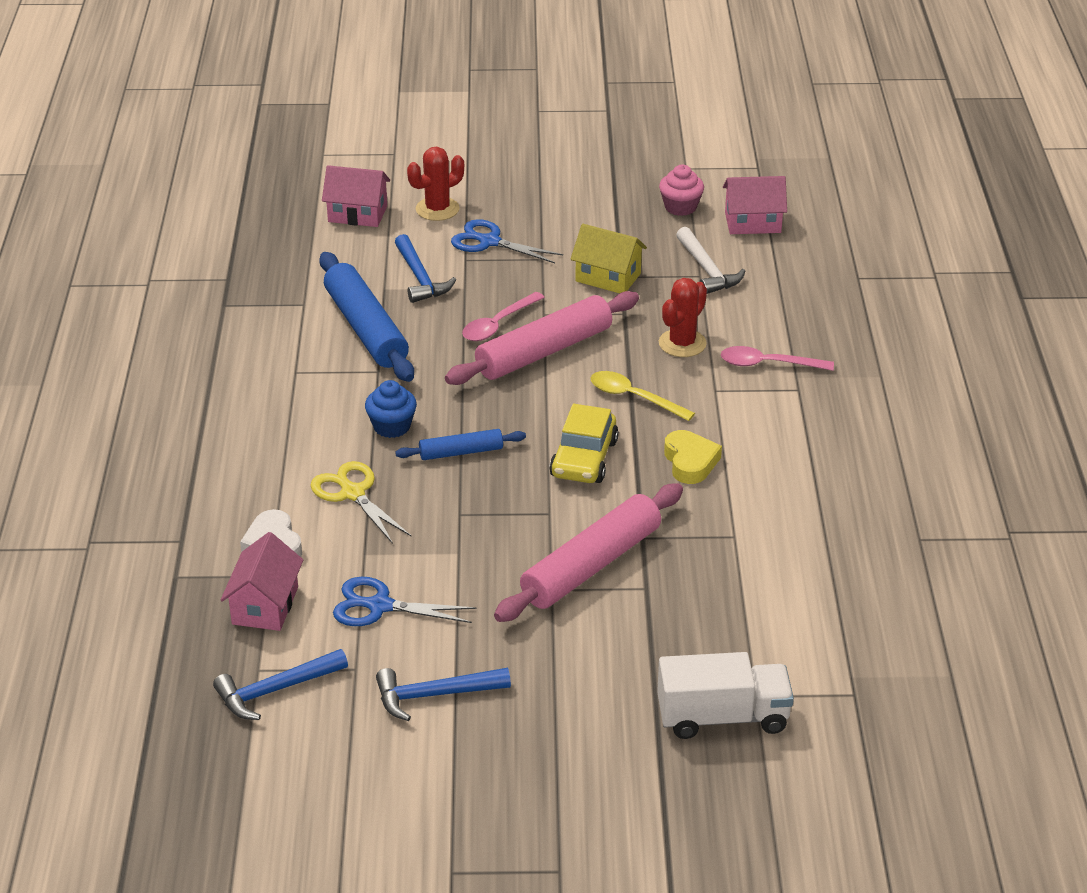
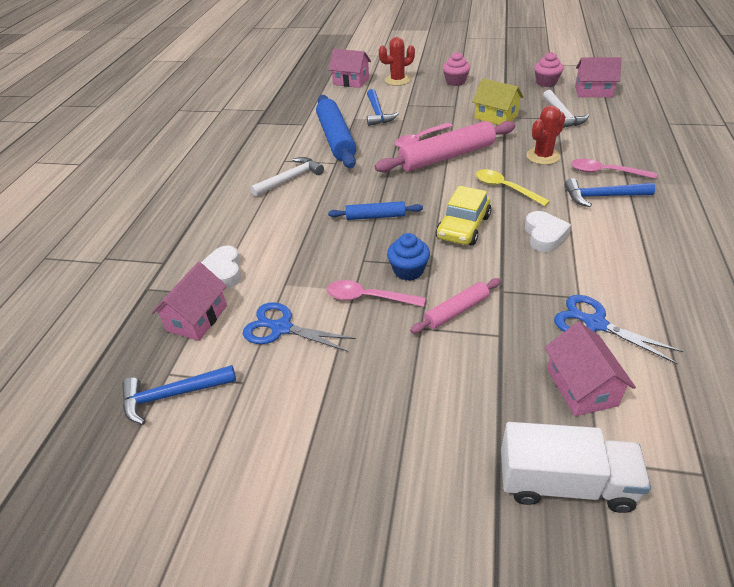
camera: 15 degrees right, 5 degrees up
(317, 402) = (291, 178): none -> white hammer
(352, 493) = (292, 239): yellow scissors -> none
(392, 426) = (333, 196): blue cupcake -> blue cupcake (408, 270)
(434, 695) = (298, 418): blue hammer -> blue hammer (602, 196)
(479, 560) = (368, 298): none -> pink spoon
(489, 242) = (424, 96): blue scissors -> blue scissors (594, 323)
(535, 209) = (455, 82): none -> pink cupcake
(591, 565) = (456, 311): pink rolling pin -> pink rolling pin, size x0.53
(690, 462) = (544, 235): yellow heart -> white heart
(737, 631) = (581, 387): none -> pink house

